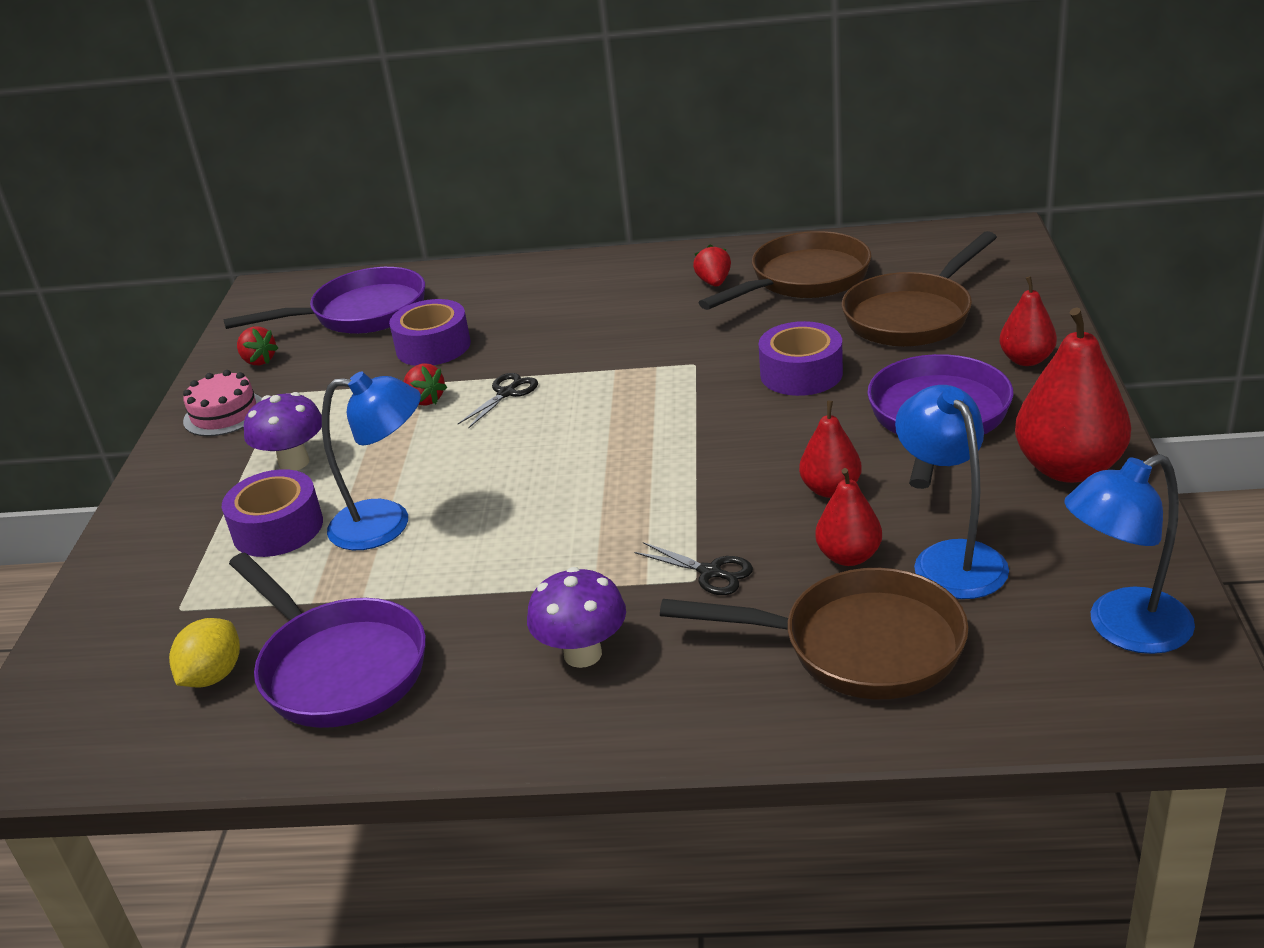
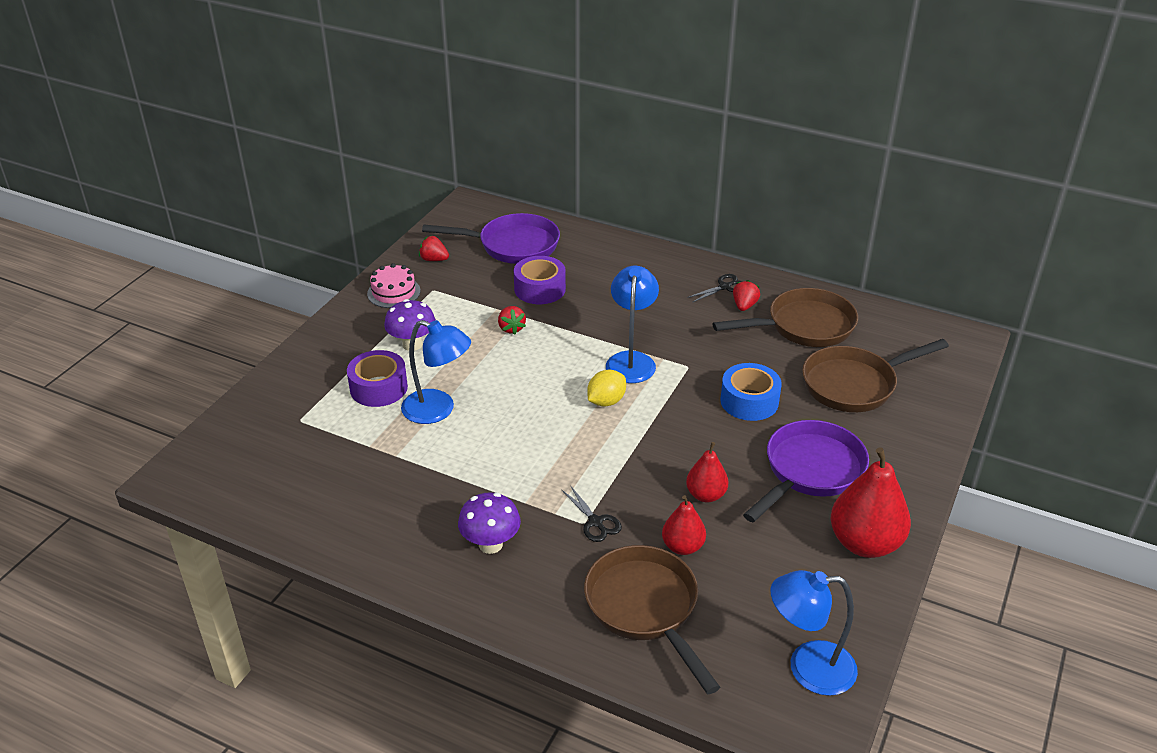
camera: 20 degrees right, 5 degrees up
(213, 676) = (294, 471): yellow lemon -> yellow lemon (606, 401)
(259, 361) = (434, 259): red strawberry -> red strawberry turned 135 degrees clockwise
(338, 667) = (359, 495): purple pan -> none
(506, 393) = (561, 343): black scissors -> black scissors (725, 287)
(801, 374) = (749, 401): purple tape -> blue tape
(859, 646) = (645, 608): brown pan -> brown pan turned 150 degrees counterclockwise
(950, 558) = (742, 574): blue lamp -> blue lamp (631, 360)
(1026, 360) = (903, 450): red pear -> none

